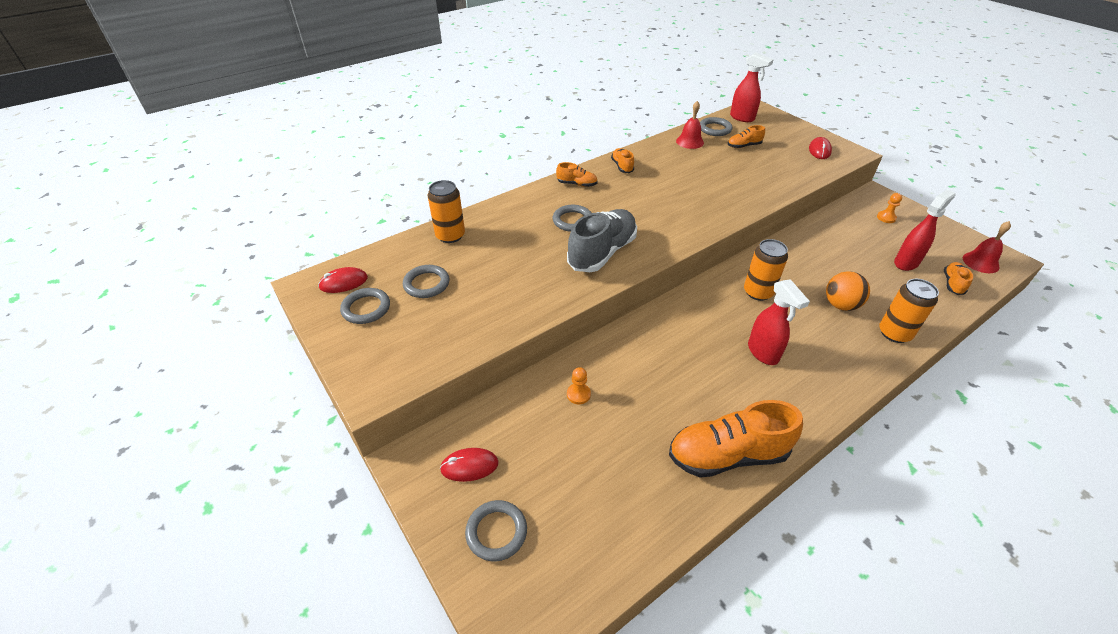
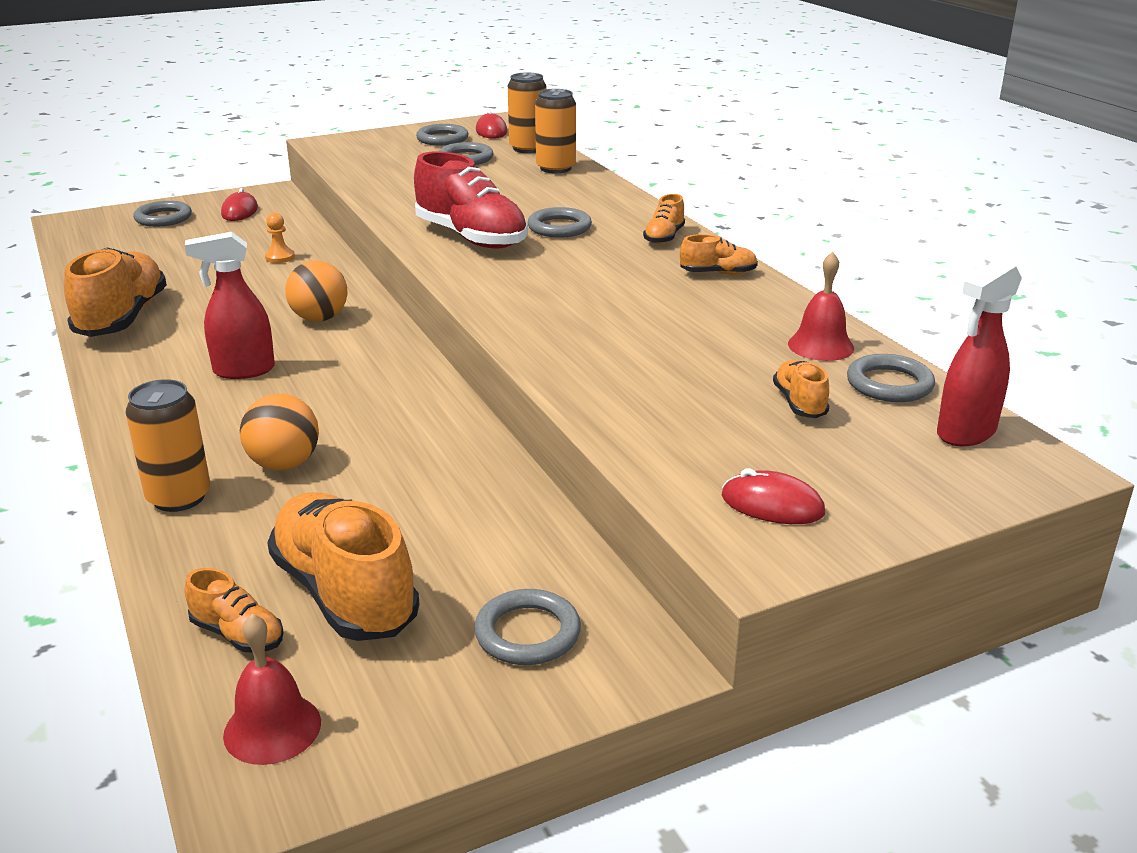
camera: 100 degrees right, 15 degrees down
(602, 253) = (471, 237): grey shoe -> red shoe
(677, 338) = (319, 318): none -> orange ball
(758, 292) = (369, 395): orange can -> orange can (528, 148)
(886, 218) = (527, 633): orange pawn -> grey ring
(906, 262) = (345, 593): red spray bottle -> orange shoe

